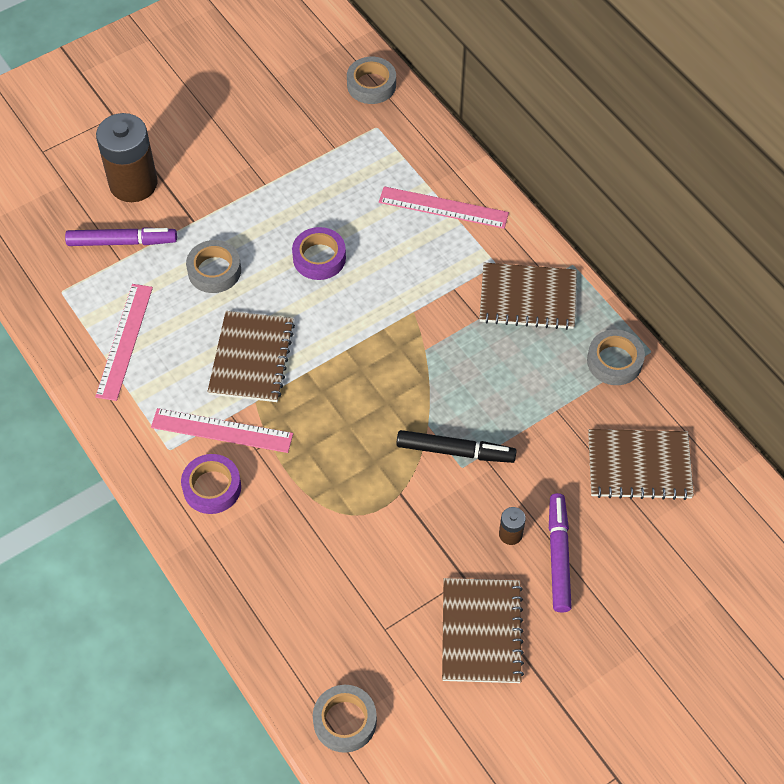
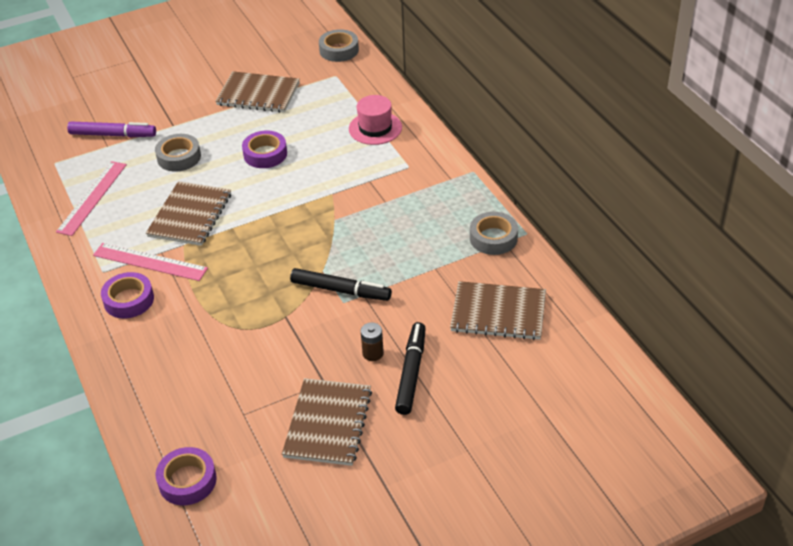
camera: 10 degrees right, 15 degrees down
(133, 183) = (134, 100): brown battery -> none
(345, 721) = (187, 481): grey tape -> purple tape
(443, 207) = (375, 128): pink ruler -> pink hat
(527, 298) = (429, 191): brown notebook -> brown notebook (258, 94)
(558, 556) = (411, 373): purple marker -> black marker

